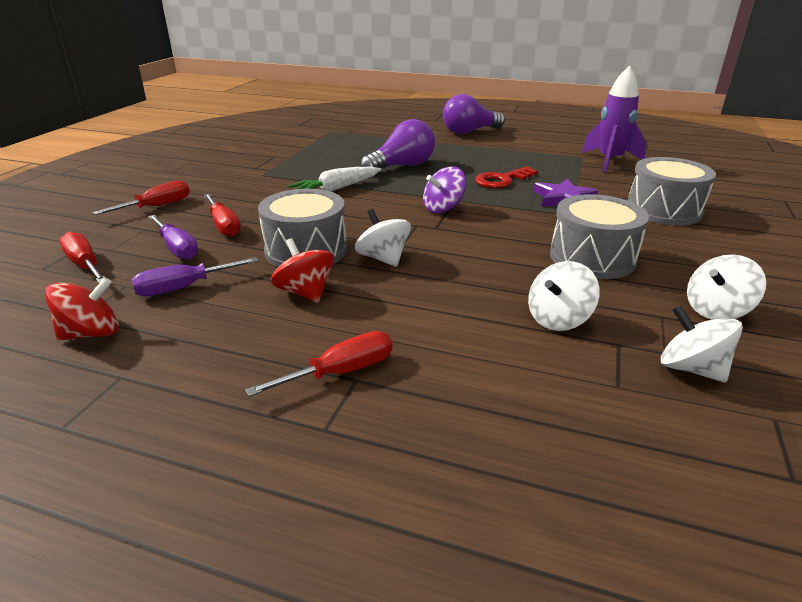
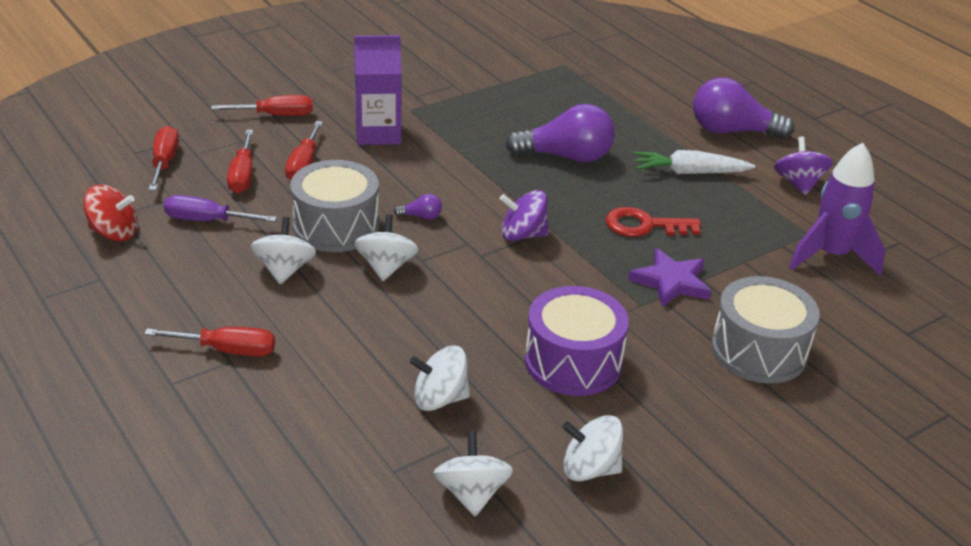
camera: 35 degrees right, 5 degrees up
(177, 248) = (242, 175): purple screwdriver -> red screwdriver
(257, 192) = (378, 133): none -> purple carton
(305, 292) = (284, 270): red spinning top -> white spinning top
(337, 189) = (456, 161): white carrot -> white carrot (690, 172)
(361, 223) = (421, 217): none -> purple light bulb
(539, 141) = (798, 184): none -> purple spinning top
(592, 257) = (573, 362): grey drum -> purple drum

